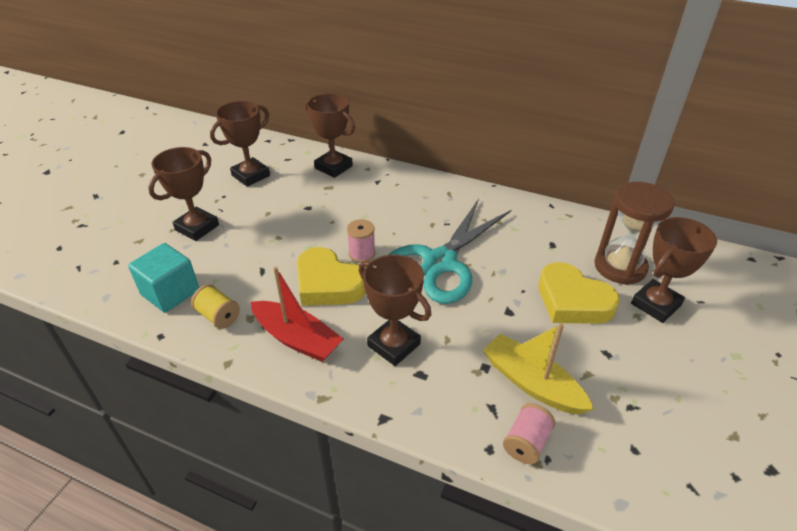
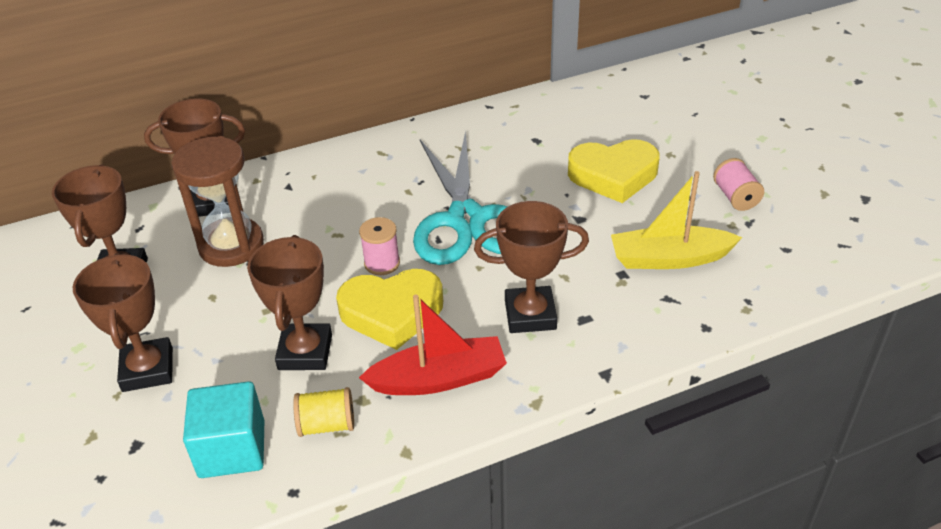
camera: 45 degrees left, 0 degrees up
(526, 443) = (722, 302): pink spool -> pink spool (735, 197)
(620, 267) = (610, 124): brown hourglass -> brown hourglass (231, 245)
(655, 304) = (671, 137): brown trophy -> brown trophy (305, 352)

